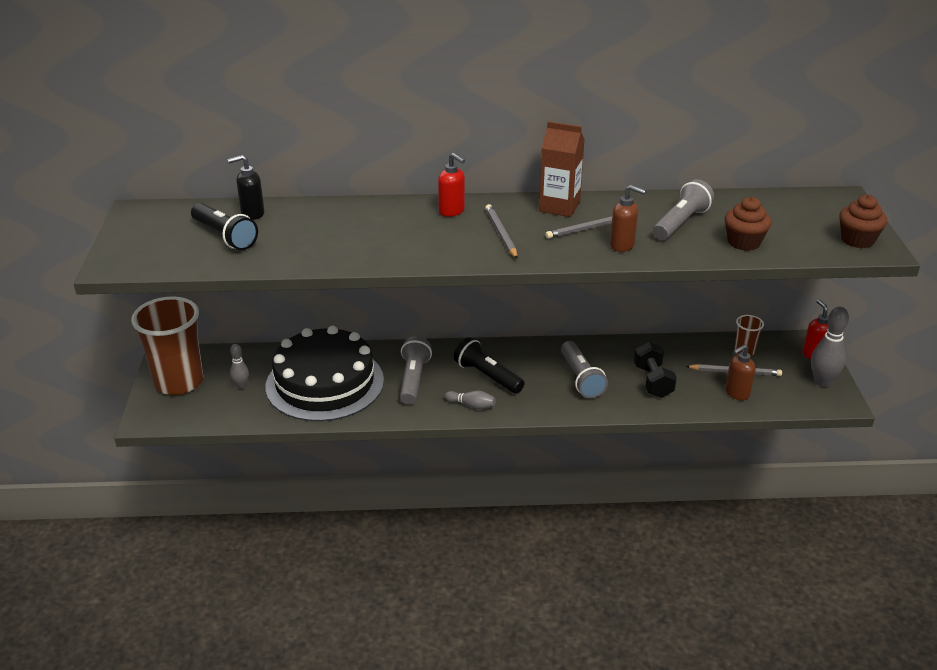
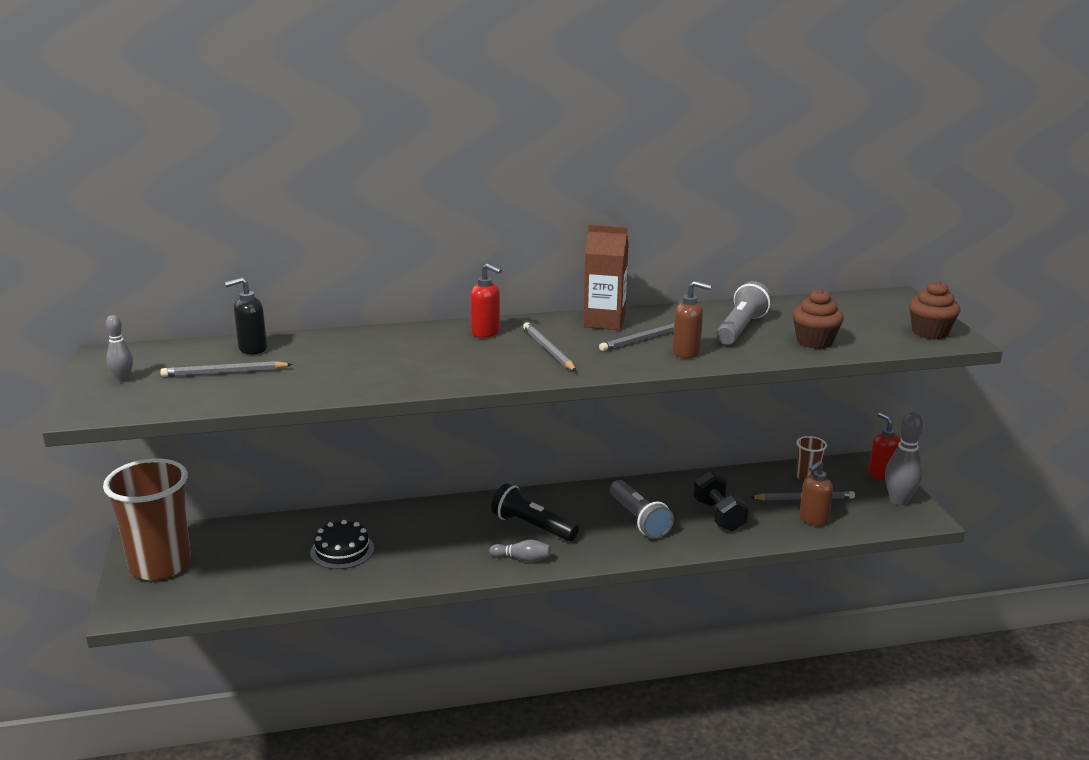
camera: 10 degrees left, 10 degrees down
(225, 236) = (224, 373): black flashlight -> grey pencil
(241, 386) = (240, 562): grey bowling pin -> grey bowling pin (123, 379)
(325, 383) = (342, 550): black cake -> black cake, size x0.45
(413, 380) = (447, 537): grey flashlight -> none

